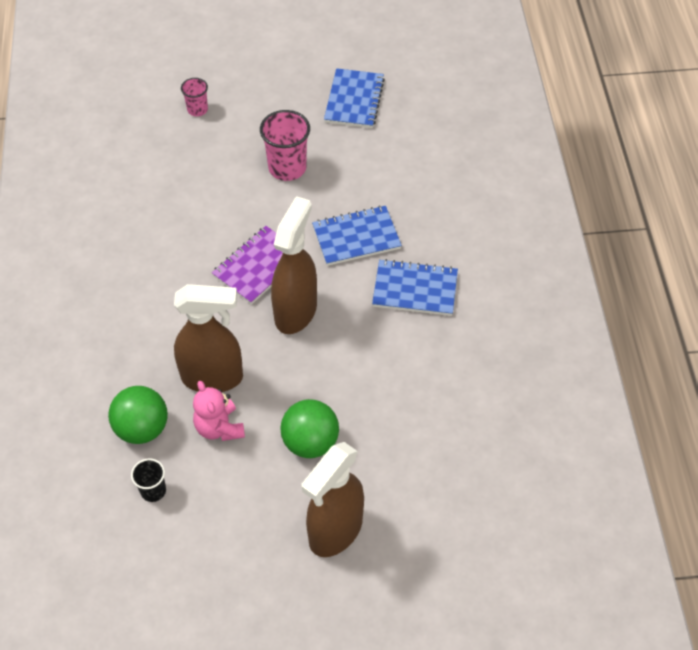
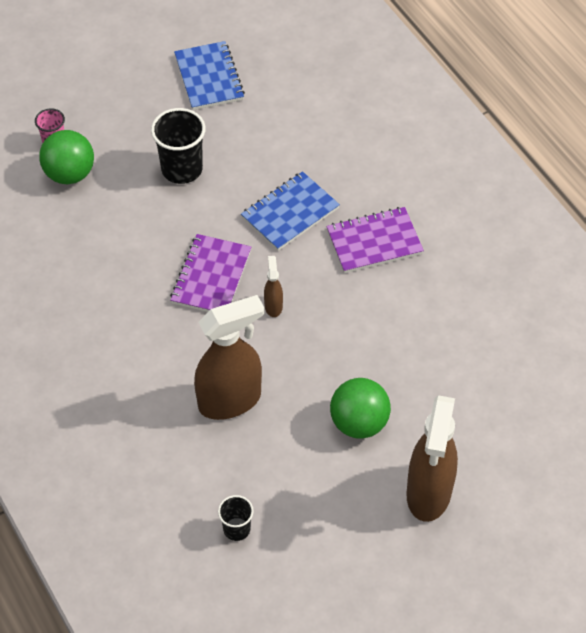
camera: 25 degrees left, 0 degrees up
(142, 428) = (190, 476): green ball -> green ball (70, 174)
(219, 427) = (265, 444): pink teddy bear -> none
(287, 168) = (182, 169): pink cup -> black cup
(296, 311) = (273, 306): brown spray bottle -> brown spray bottle, size x0.44
(415, 289) = (374, 242): blue notebook -> purple notebook

